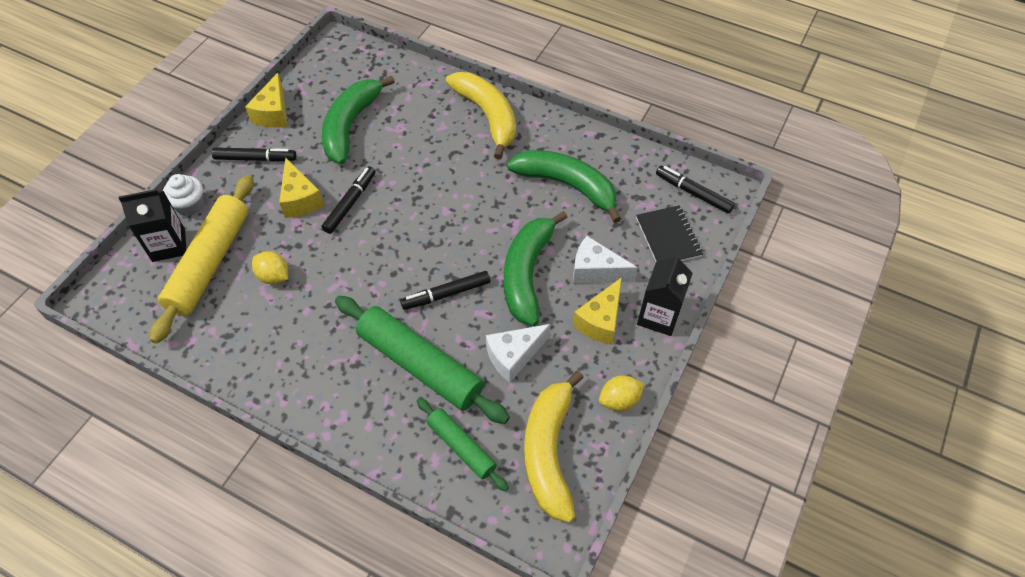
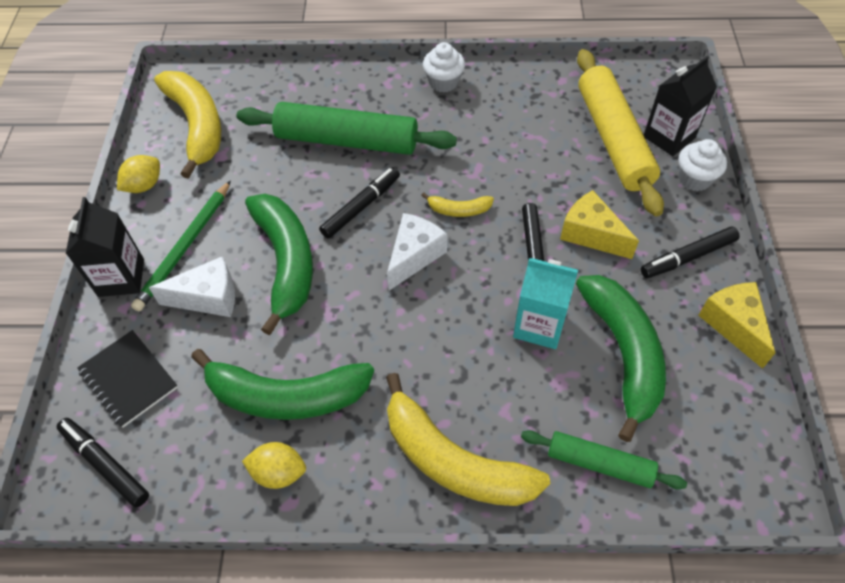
camera: 155 degrees right, 0 degrees up
(274, 276) = (542, 153): yellow lemon -> yellow lemon (278, 472)
(292, 390) = (443, 82): none -> white cupcake
(375, 258) = (459, 210): none -> yellow banana
(385, 160) = (539, 325): none -> turquoise carton
(461, 447) = (274, 101): green rolling pin -> green rolling pin (599, 464)
(514, 356) = (262, 181): white cheese -> white cheese (414, 256)
(600, 321) = (185, 247): yellow cheese -> green pencil
(693, 193) = (105, 464): black marker -> black marker turned 150 degrees counterclockwise

